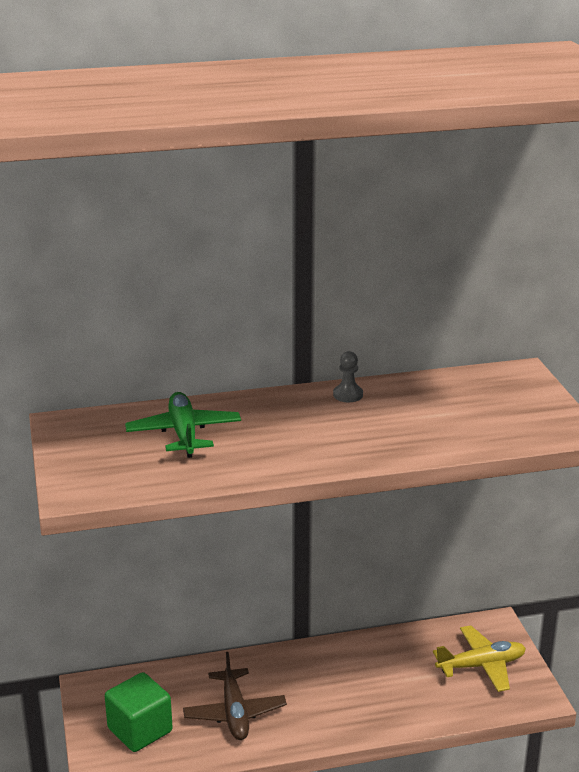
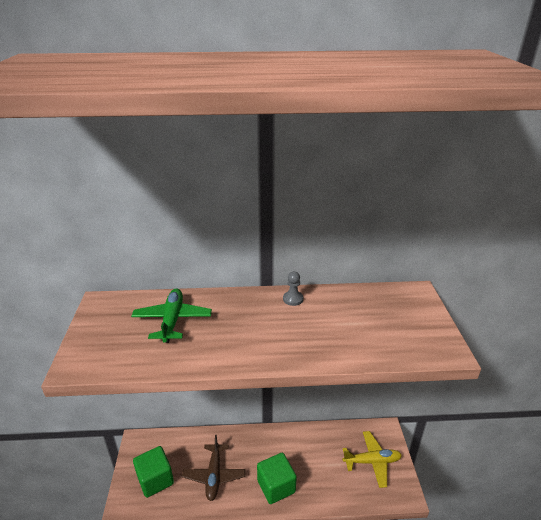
camera: 10 degrees right, 5 degrees up
(338, 713) = (276, 486): none -> green cube

